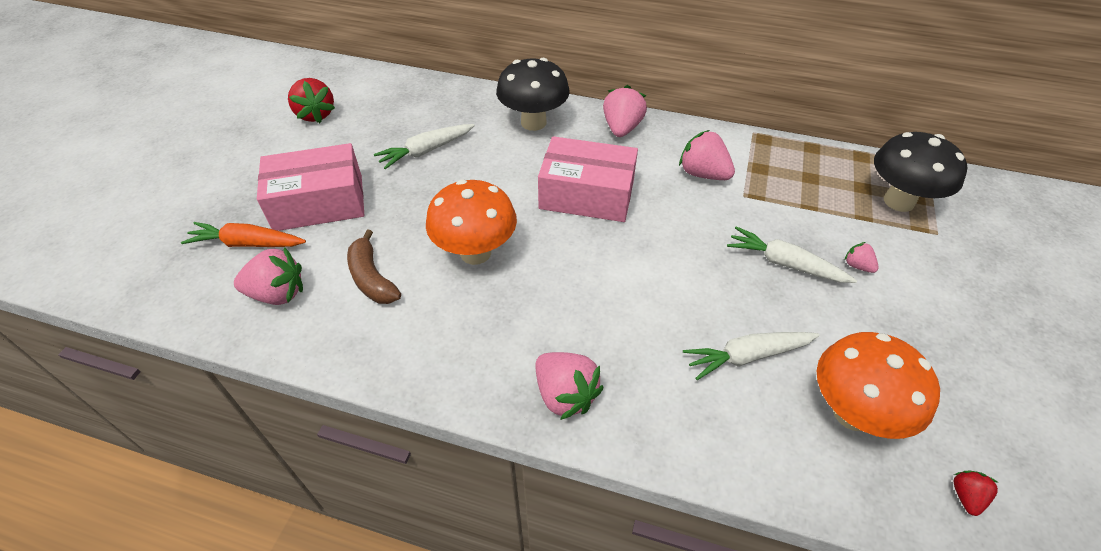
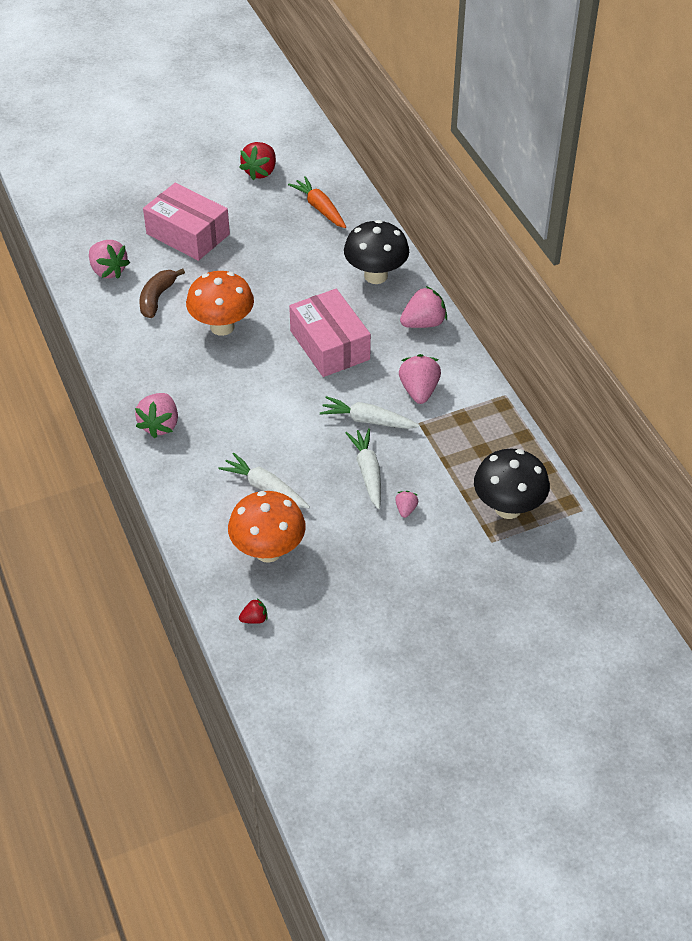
camera: 50 degrees right, 0 degrees up
(247, 243) = (127, 231): orange carrot -> orange carrot (320, 208)
(426, 151) = (285, 246): white carrot -> white carrot (368, 420)

